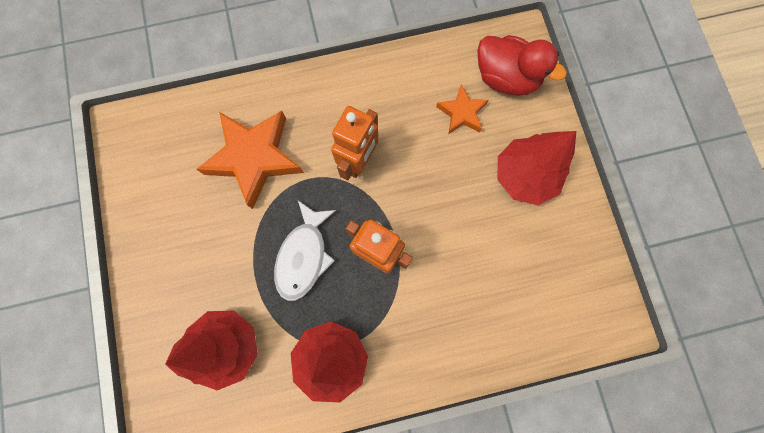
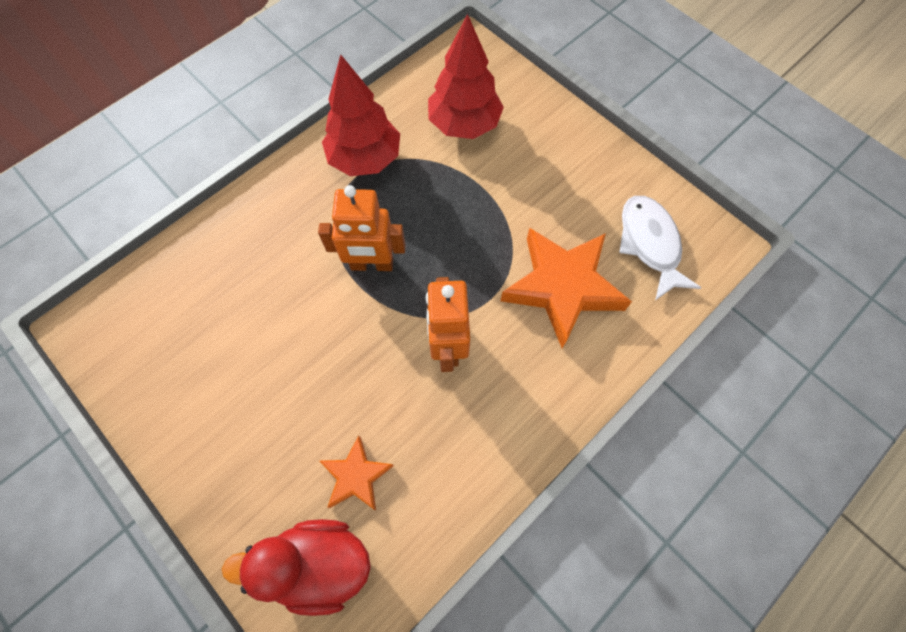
camera: 150 degrees right, 10 degrees down
(303, 256) = (445, 224): white fish -> white fish (650, 244)
(524, 176) = (242, 435): red tree -> none

